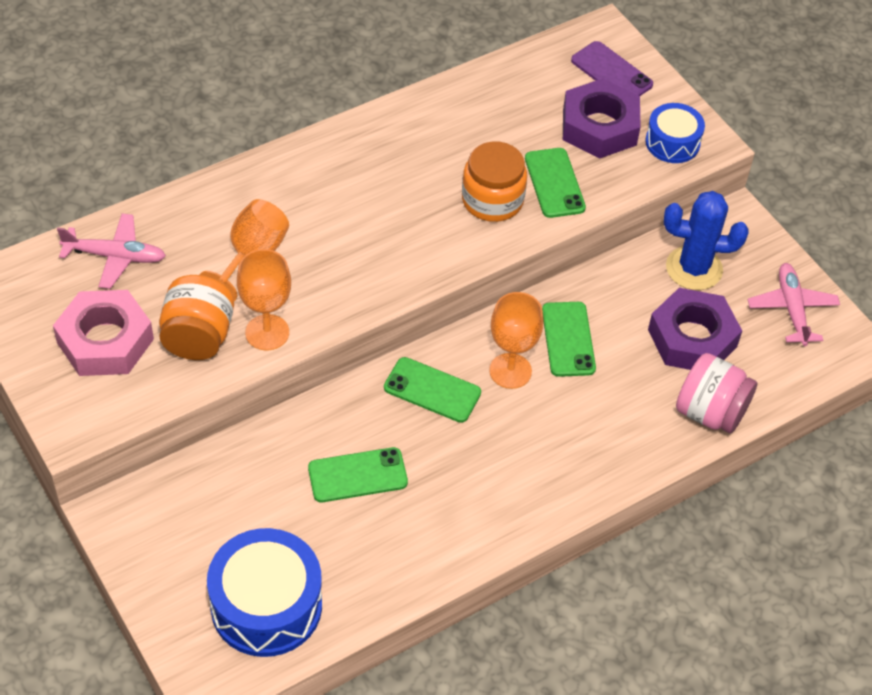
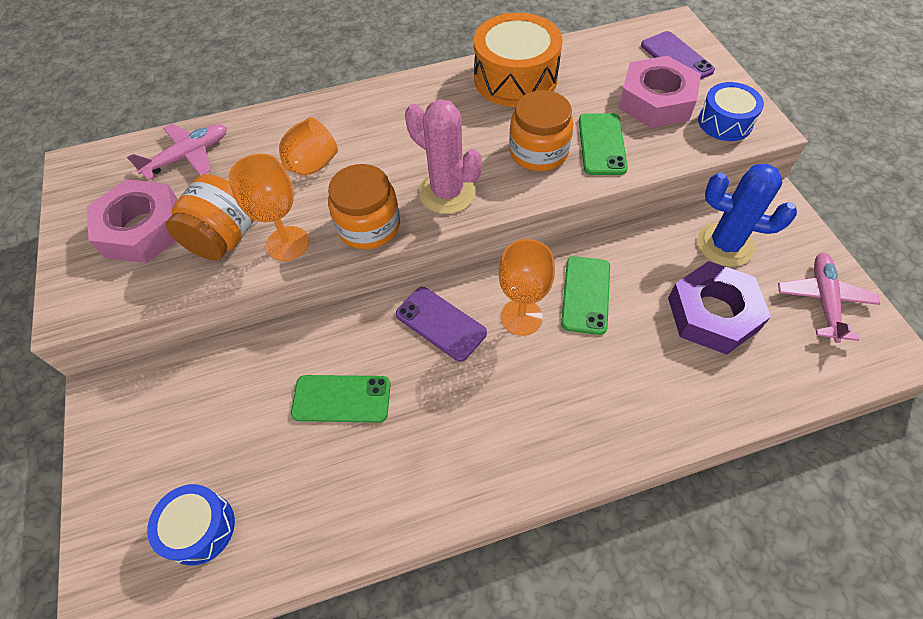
camera: 20 degrees right, 5 degrees up
(115, 256) = (188, 156): pink plane -> pink plane turned 60 degrees counterclockwise
(266, 605) = (200, 528): blue drum -> blue drum, size x0.59
(343, 302) = (368, 226): none -> orange jar
(411, 257) = (447, 192): none -> pink cactus
(432, 390) = (441, 323): green phone -> purple phone
(445, 118) = (515, 78): none -> orange drum
(599, 127) = (656, 101): purple nut -> pink nut
(710, 412) = (720, 397): pink jar -> none

